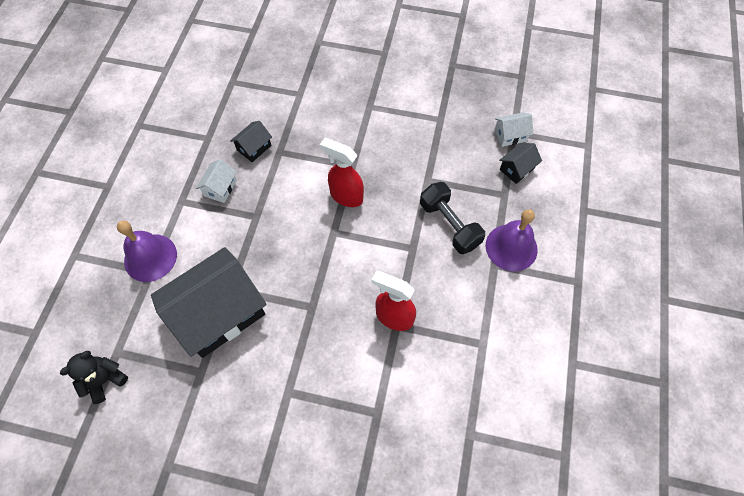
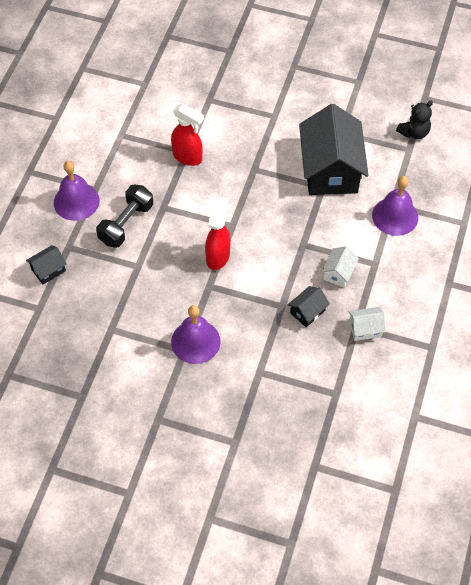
camera: 175 degrees left, 5 degrees down
(219, 313) = (330, 170): black house -> black house turned 60 degrees counterclockwise
(346, 196) = (218, 256): red spray bottle -> red spray bottle turned 105 degrees counterclockwise
(360, 114) = (195, 341): none -> purple bell
(449, 225) = (126, 224): black dumbbell -> black dumbbell turned 60 degrees clockwise
(510, 135) = (43, 305): white house -> white house (365, 329)

